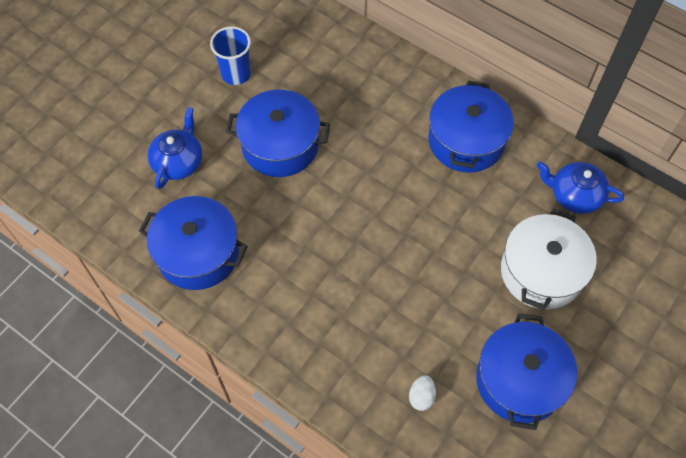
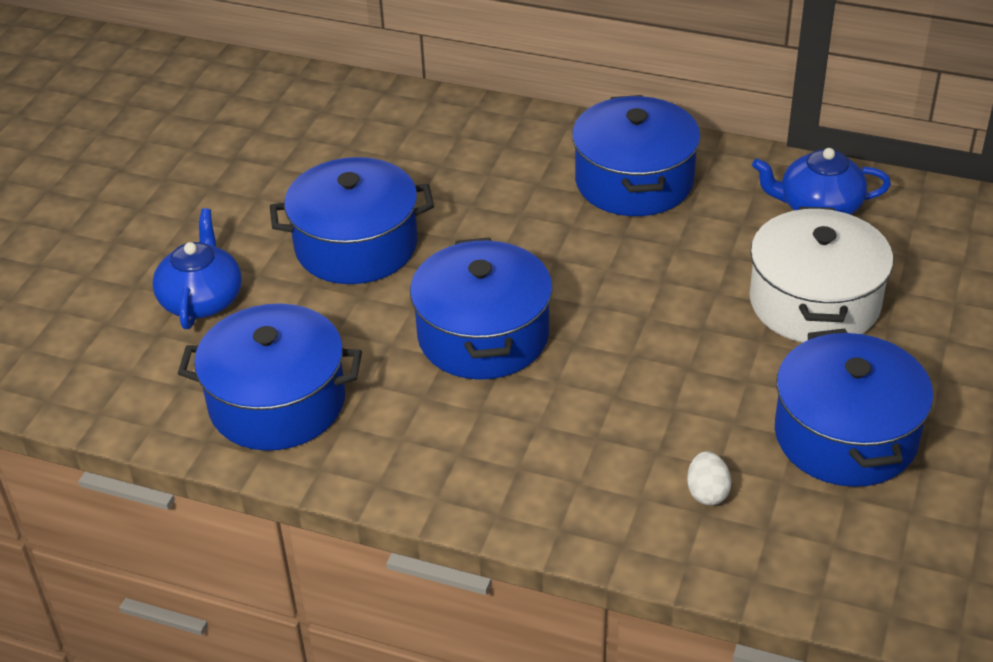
camera: 15 degrees left, 20 degrees down
(236, 74) = (253, 179): blue cup -> none
(332, 238) = (483, 335): none -> blue pot

